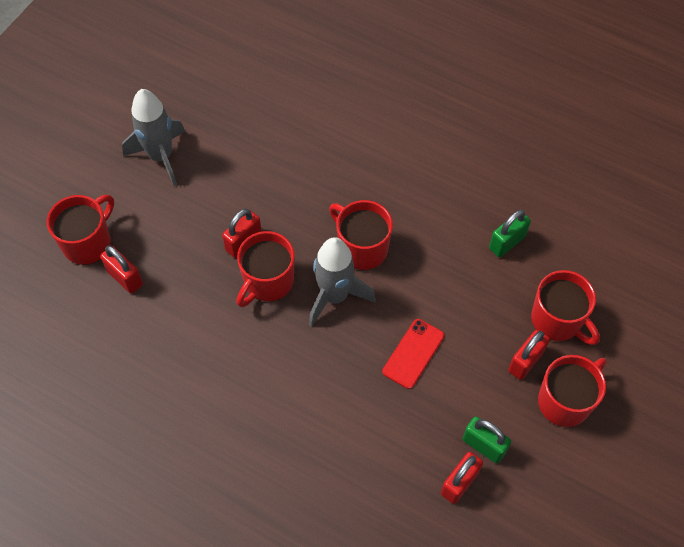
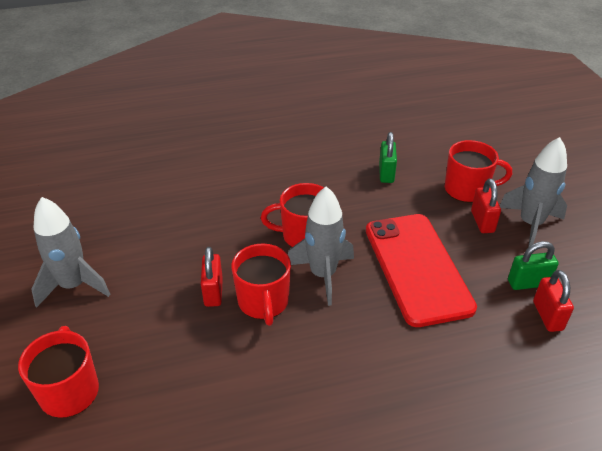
camera: 45 degrees left, 20 degrees down
(125, 278) = (137, 390): red padlock -> none
(413, 354) = (417, 268): red phone -> red phone, size x2.12
(565, 401) = (530, 224): red mug -> grey rocket

